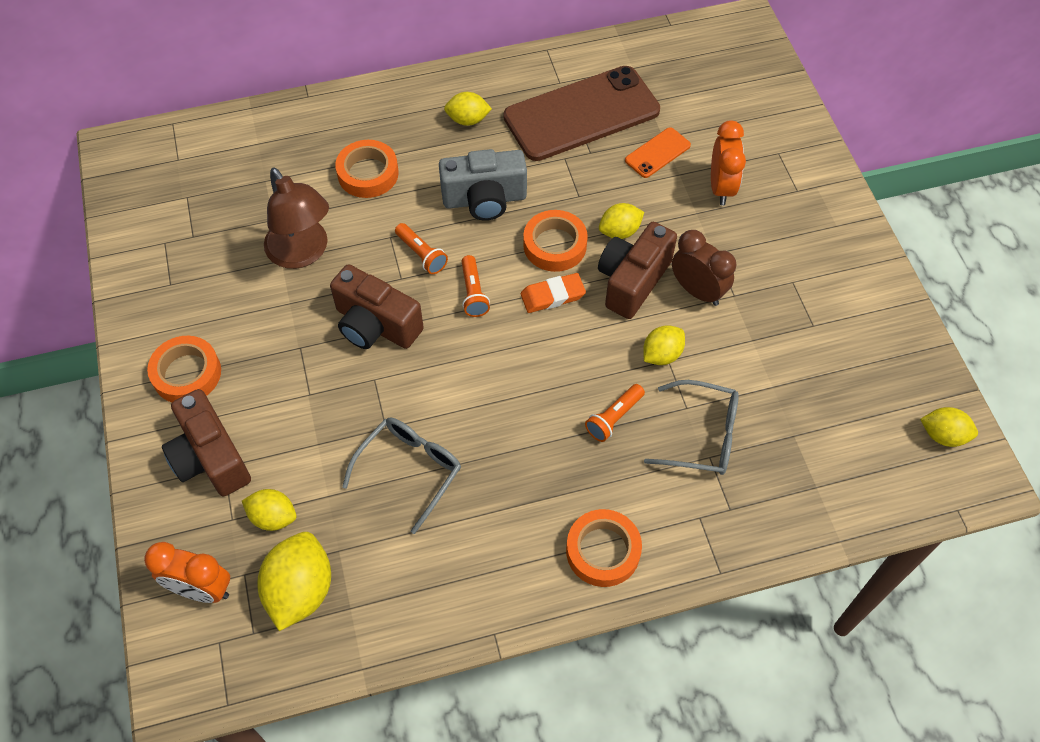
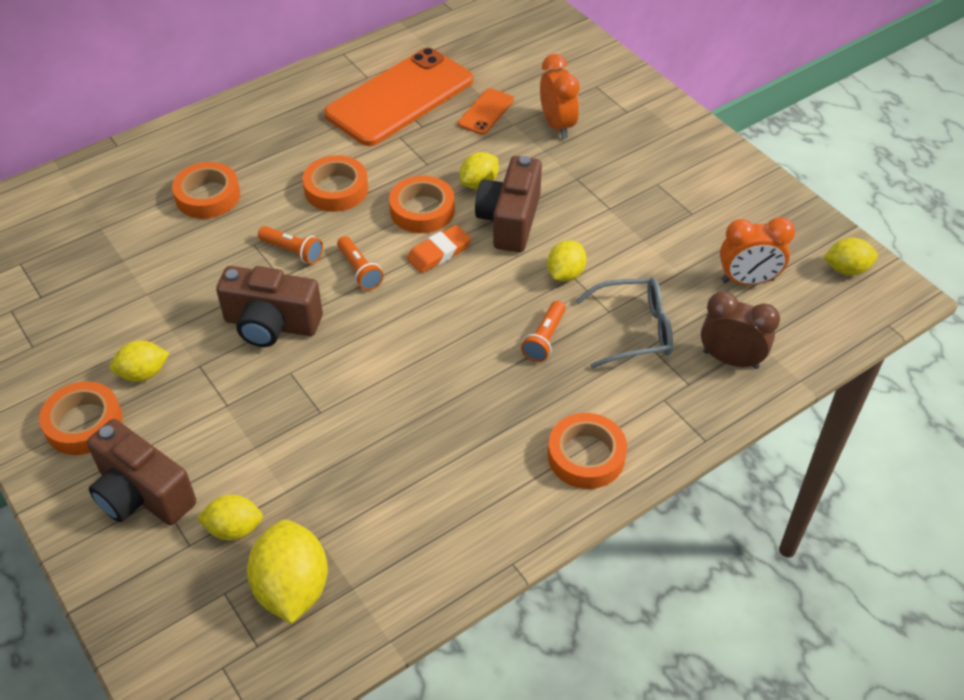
camera: 20 degrees left, 10 degrees down
(201, 589) = (182, 622): orange clock -> orange clock (747, 280)
(303, 253) = (167, 281): brown lamp -> none
(410, 470) = (362, 442): grey glasses -> none
(468, 120) = (290, 127): yellow lemon -> yellow lemon (143, 373)
(484, 199) = (336, 189): grey camera -> orange tape
(581, 114) = (399, 97): brown phone -> orange phone
(697, 291) = (574, 213): brown clock -> brown clock (730, 359)

